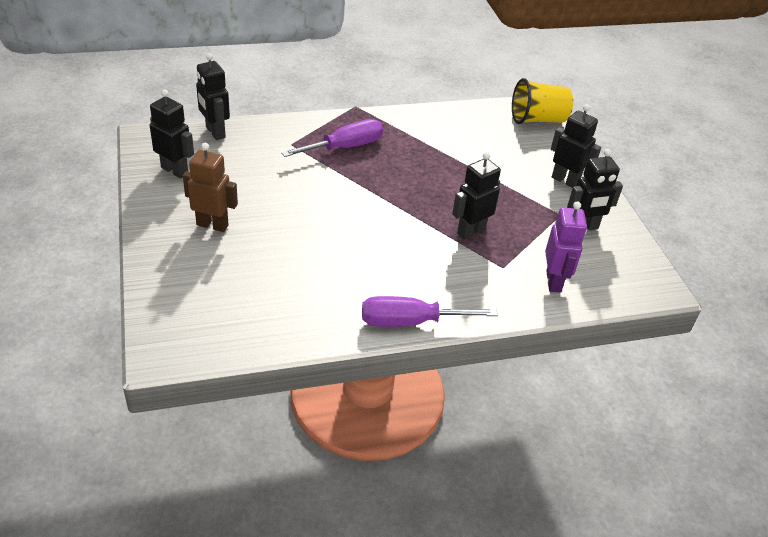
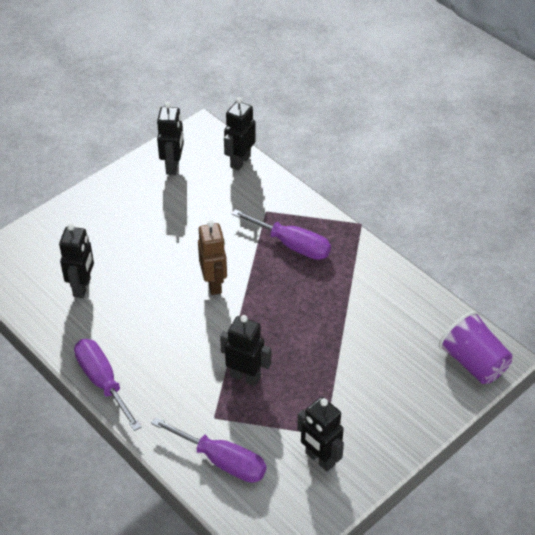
camera: 65 degrees right, 5 degrees up
(212, 225) = (127, 219): brown robot -> brown robot (214, 284)
(537, 119) = (473, 362): yellow cup -> purple cup
(554, 281) = (222, 461): purple robot -> purple screwdriver
(565, 181) = (384, 420): black robot -> black robot (82, 287)

